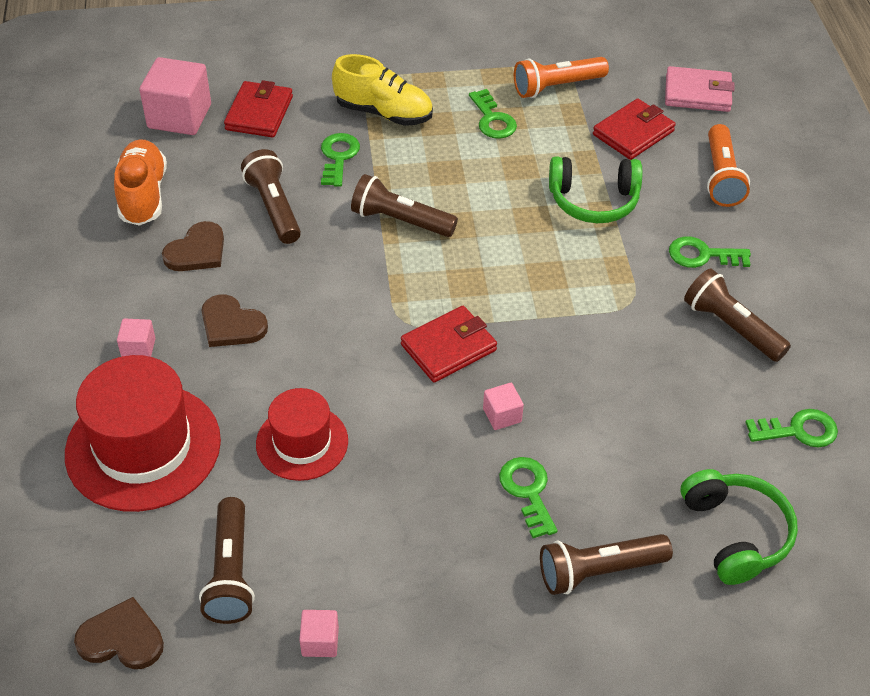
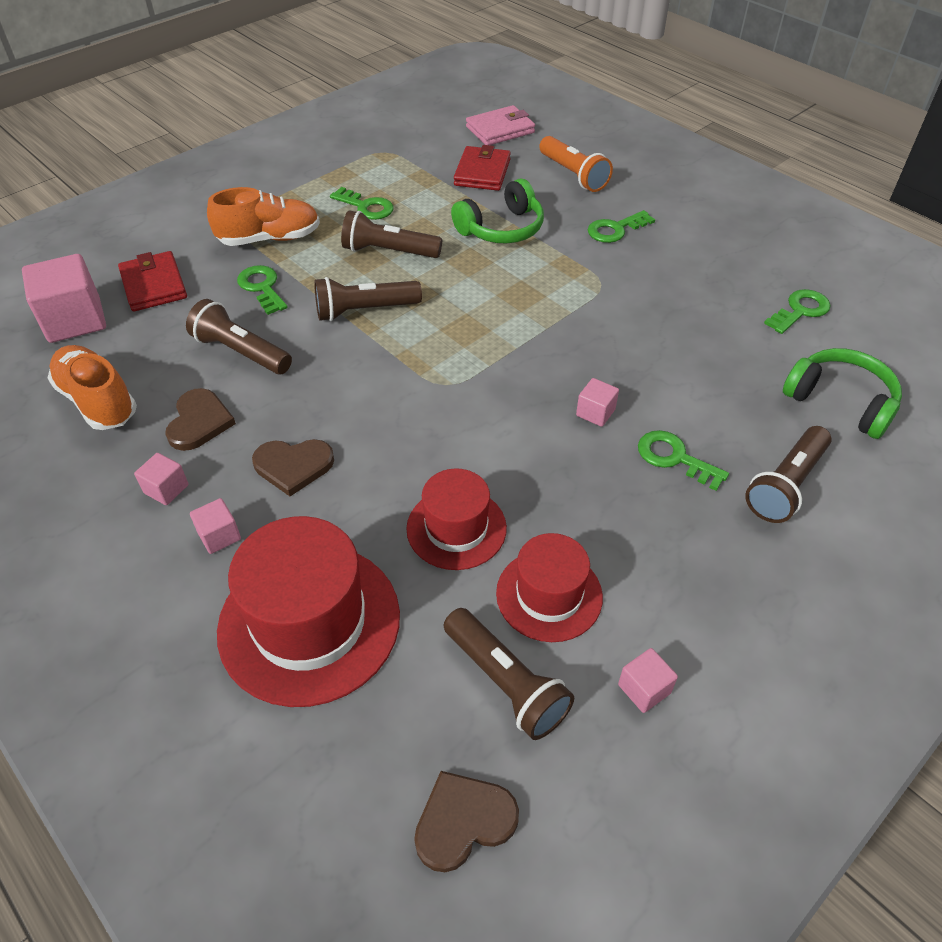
camera: 35 degrees left, 0 degrees up
(133, 292) = (166, 489): none -> pink cube
(320, 533) = (549, 595): none -> red hat
(384, 113) = (270, 238): yellow shoe -> orange shoe
(448, 347) = (501, 385): red wallet -> none
(557, 86) = (393, 165): orange flashlight -> none
(731, 327) = (685, 266): brown flashlight -> brown flashlight (389, 251)

